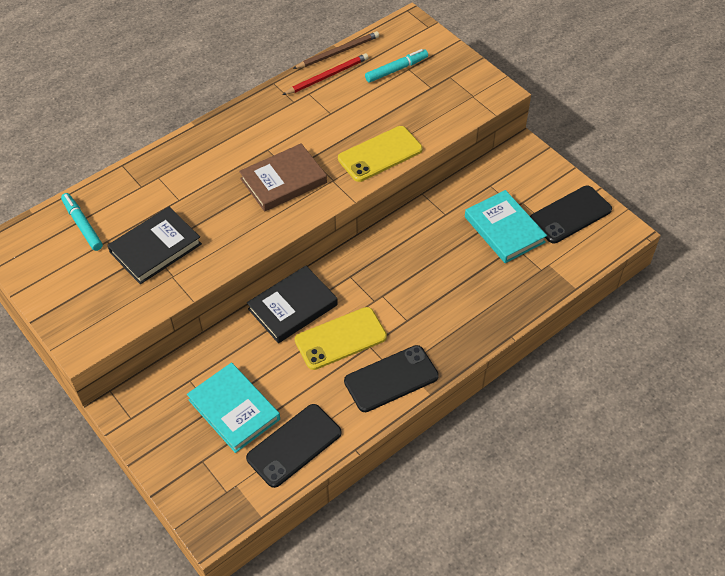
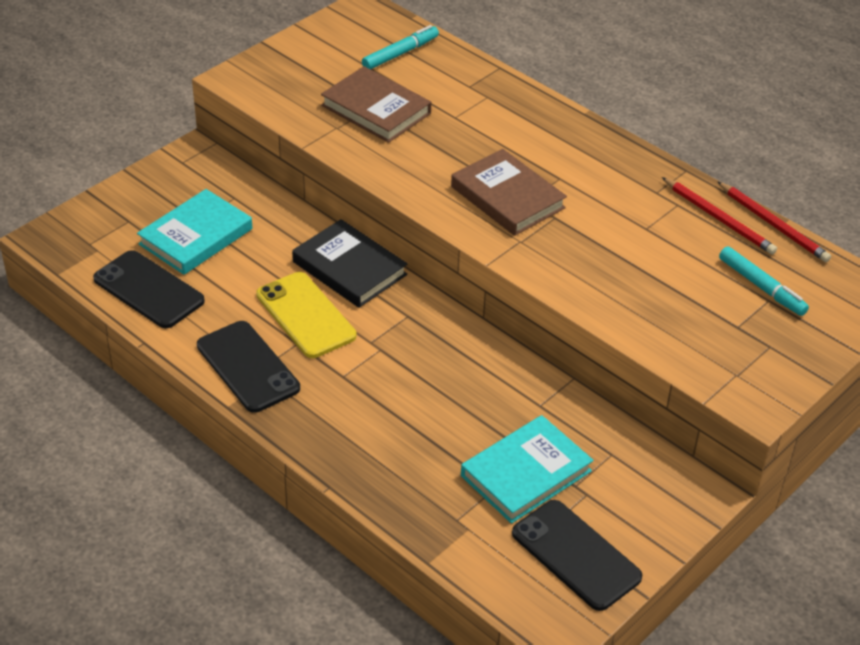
camera: 80 degrees right, 10 degrees down
(155, 248) = (376, 109): black book -> brown book
(338, 52) = (773, 224): brown pencil -> red pencil
(380, 154) = (581, 282): yellow phone -> none

